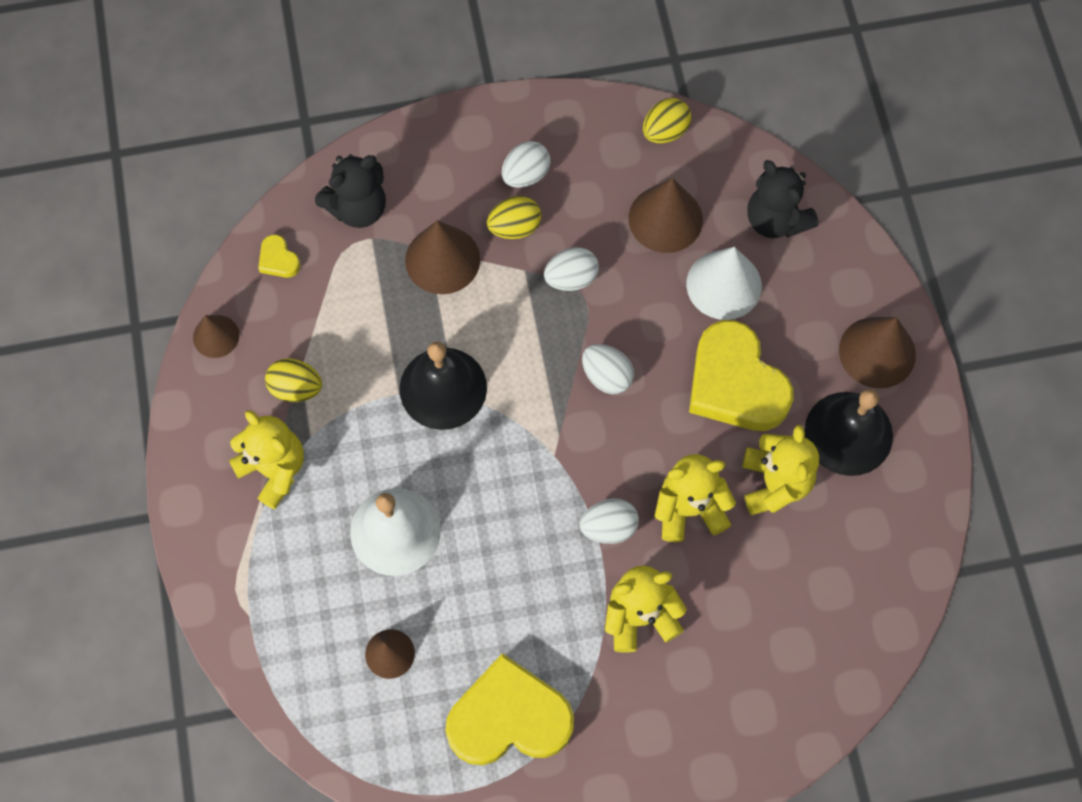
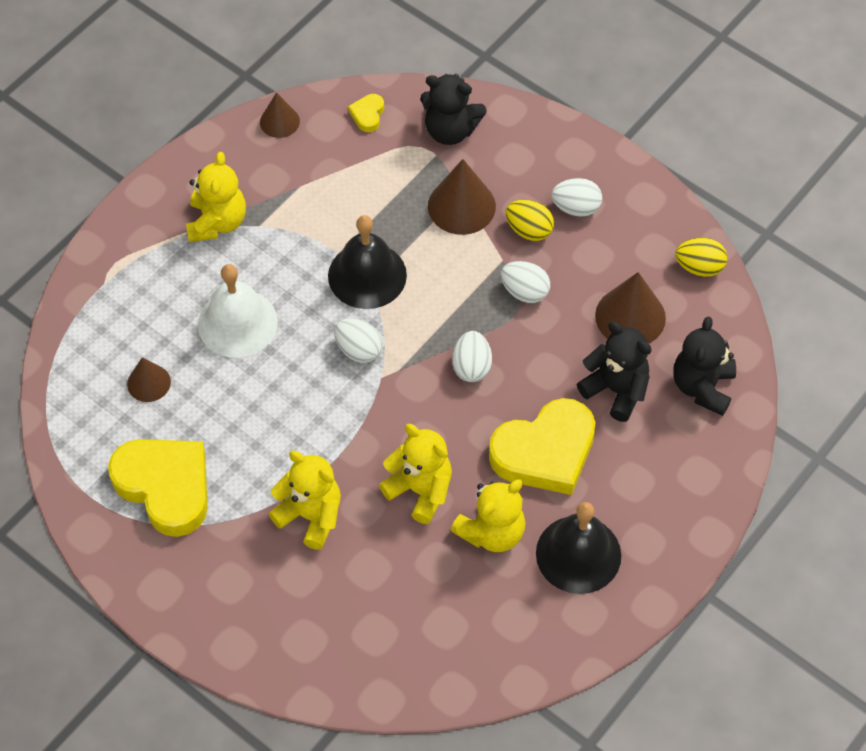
camera: 50 degrees right, 10 degrees down
(296, 388) = (286, 192): yellow egg -> none
(608, 527) = (359, 449): white egg -> white egg (358, 350)
(724, 285) = (616, 390): white cone -> black teddy bear
(735, 383) = (545, 452): yellow heart -> yellow heart turned 135 degrees counterclockwise
(877, 352) = (663, 528): brown cone -> none

